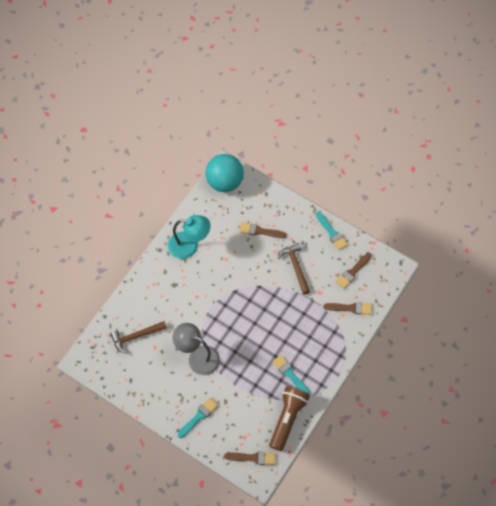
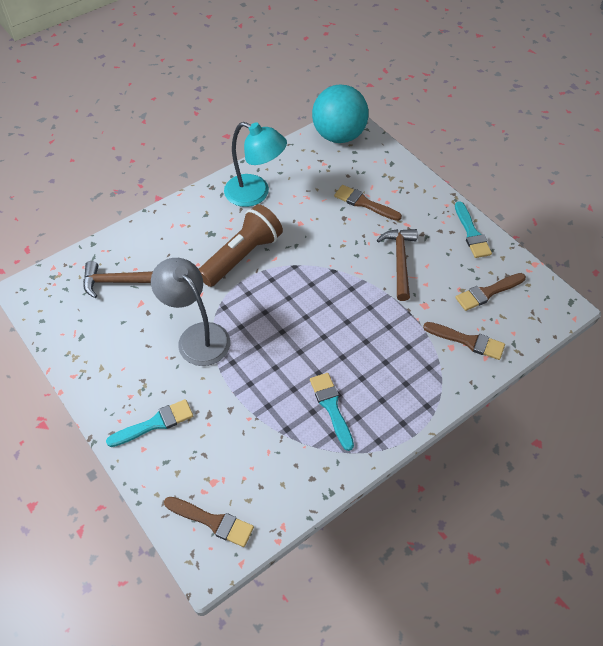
camera: 20 degrees right, 10 degrees down
(287, 419) = (299, 477): brown flashlight -> brown flashlight (242, 256)

